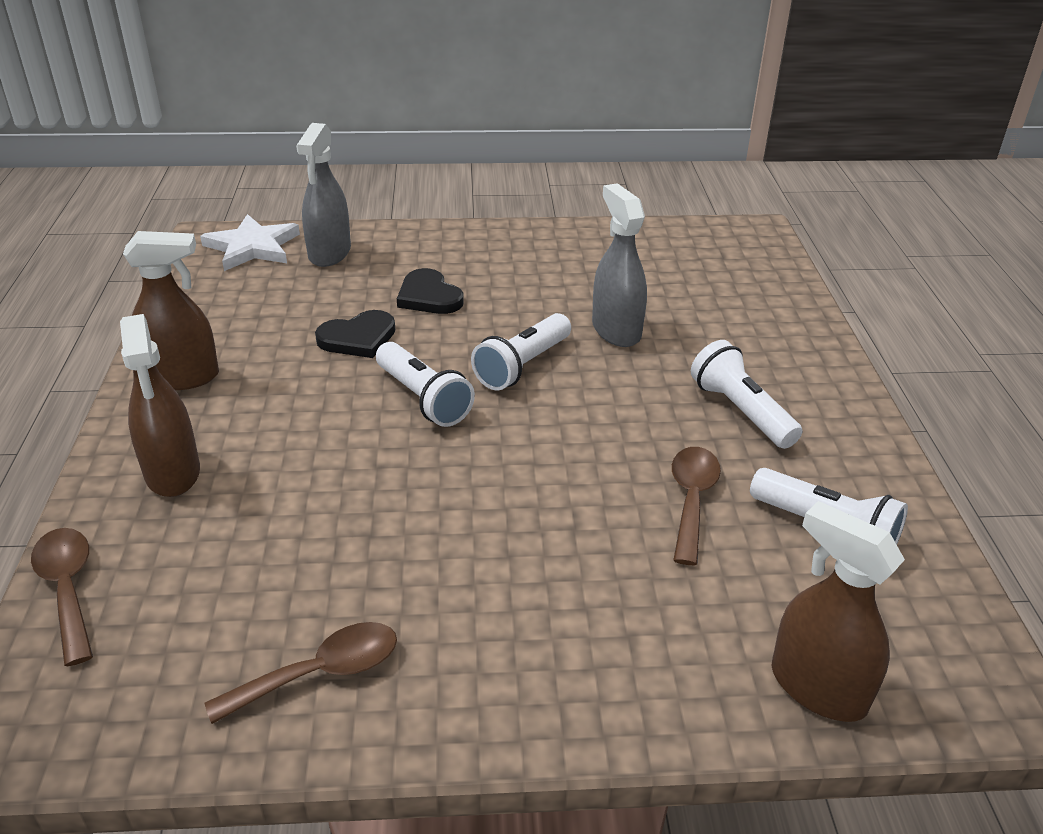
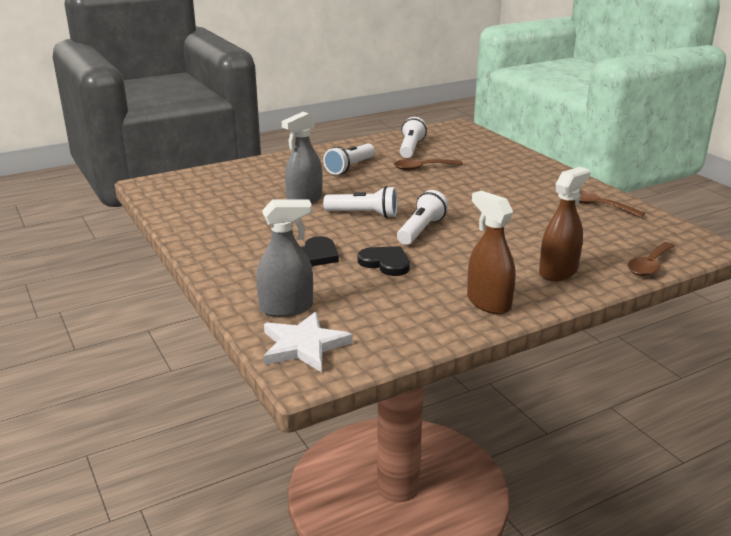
camera: 115 degrees left, 10 degrees down
(817, 688) = (488, 144): brown spray bottle -> none

